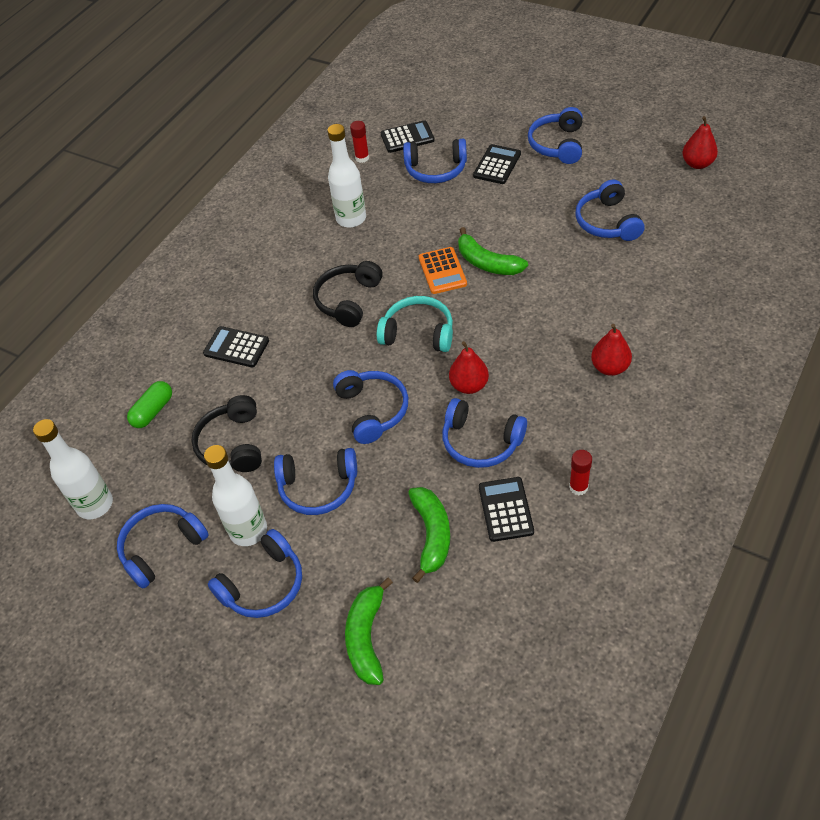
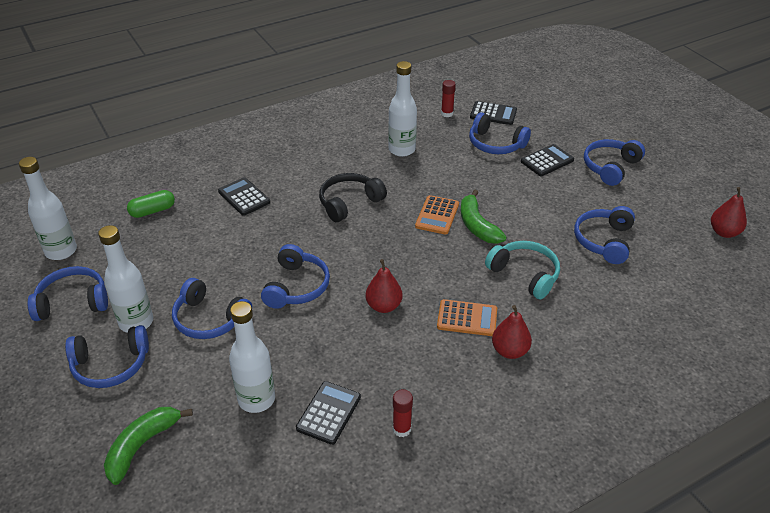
camera: 25 degrees right, 10 degrees down
(233, 444) = (181, 259): black headphones -> none
(418, 333) = (379, 250): turquoise headphones -> turquoise headphones (524, 274)
(431, 535) = (256, 399): green banana -> white bottle
(481, 442) = (355, 352): blue headphones -> none
(551, 357) = (467, 318): none -> orange calculator

